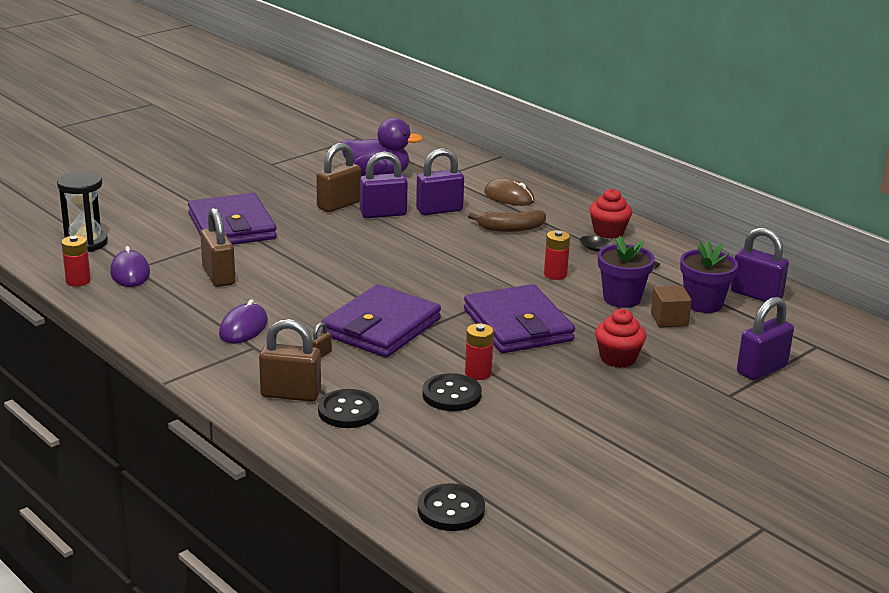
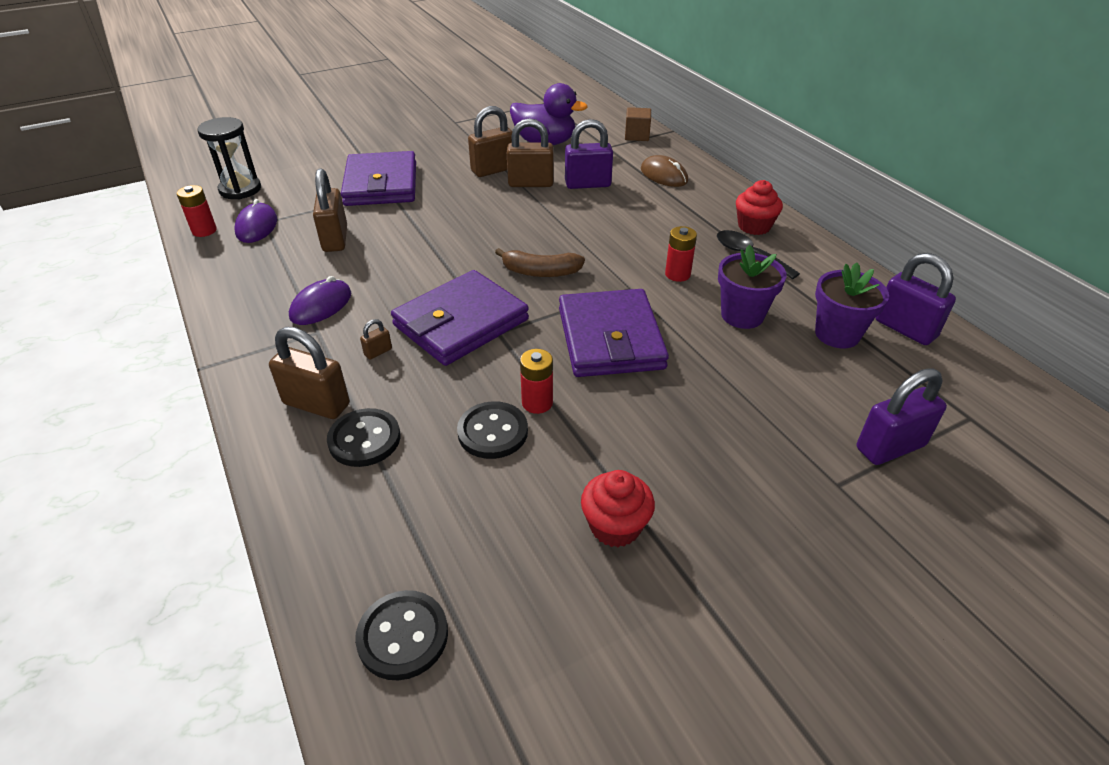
camera: 15 degrees right, 15 degrees up
(383, 214) = (531, 183): purple padlock -> brown padlock
(510, 228) = (651, 212): brown banana -> brown banana (540, 272)
(618, 358) = (710, 403): red cupcake -> red cupcake (615, 526)
(669, 320) = (790, 352): brown cube -> brown cube (637, 135)

